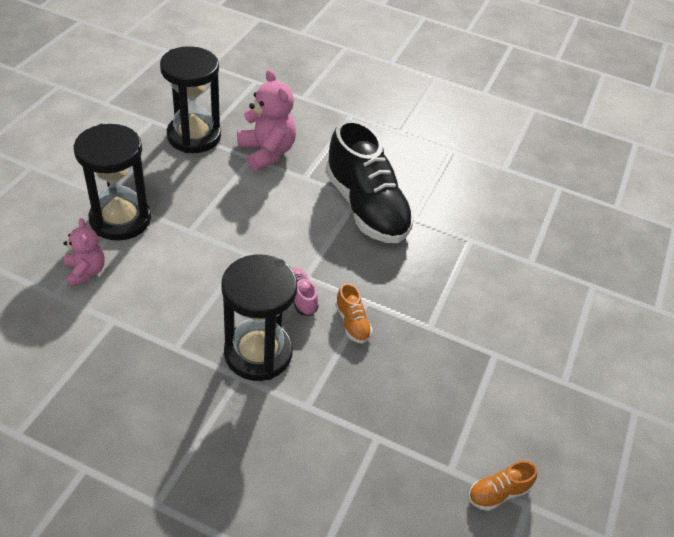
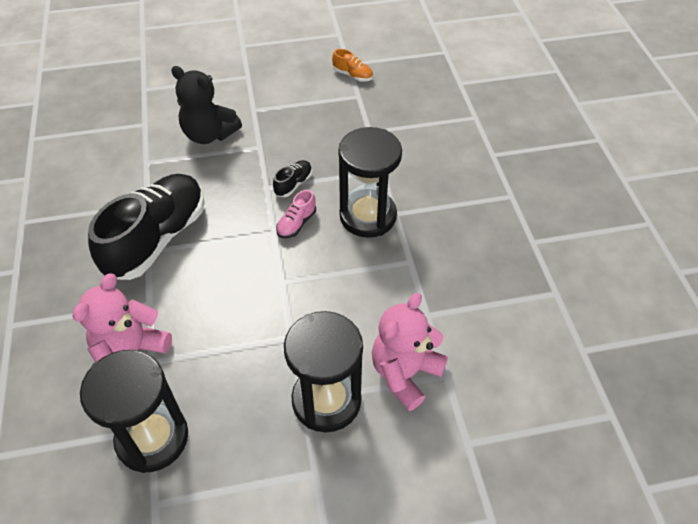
camera: 120 degrees left, 5 degrees up
(85, 272) = (405, 373): pink teddy bear -> pink teddy bear, size x1.63
(352, 323) = (293, 184): orange shoe -> black shoe
(479, 299) = (209, 134): none -> black teddy bear

